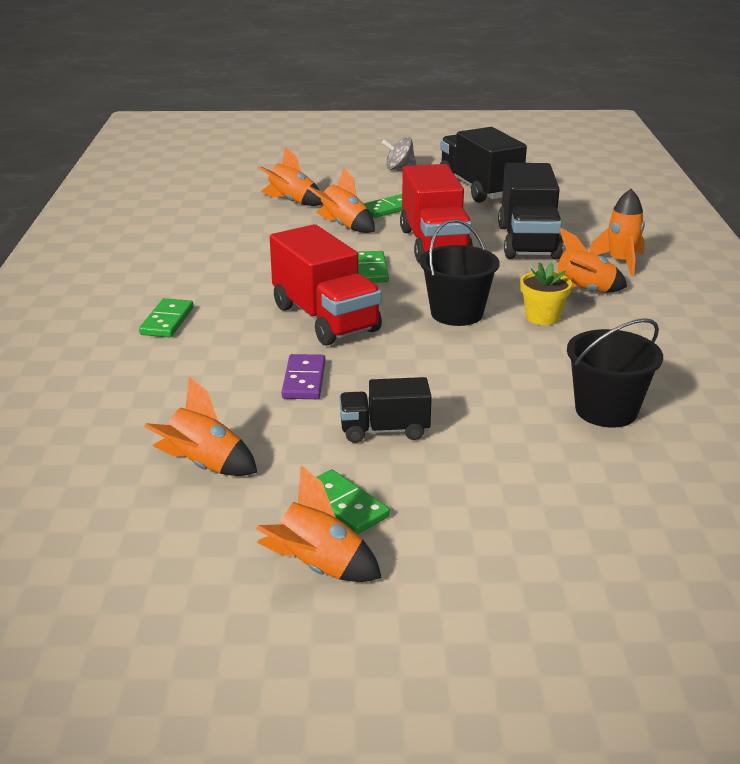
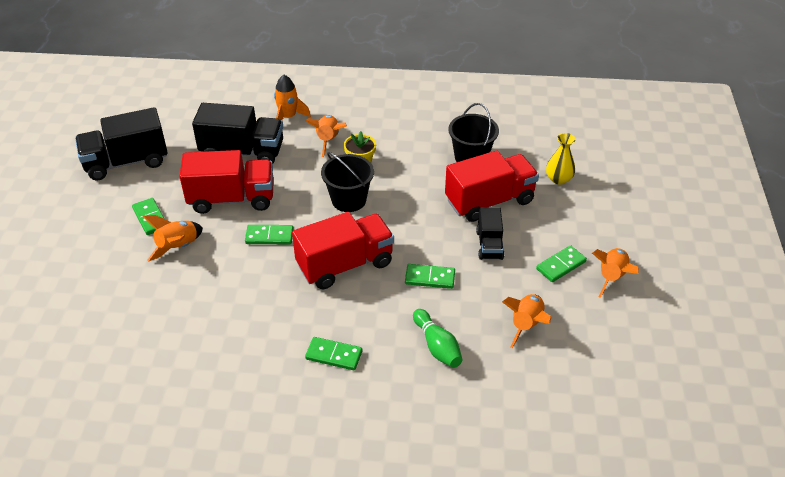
camera: 85 degrees left, 15 degrees up
(171, 389) = (437, 346): none -> green bowling pin
(291, 201) = (108, 279): orange rocket -> none
(304, 380) = (430, 278): purple domino -> green domino
(399, 168) = (53, 204): grey spinning top -> none
(495, 430) = (489, 201): none -> red truck
(590, 510) = (558, 179): none -> yellow vase

